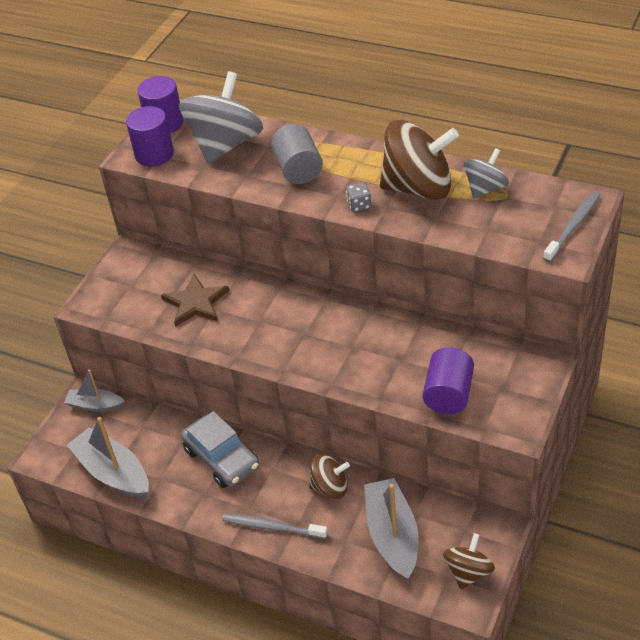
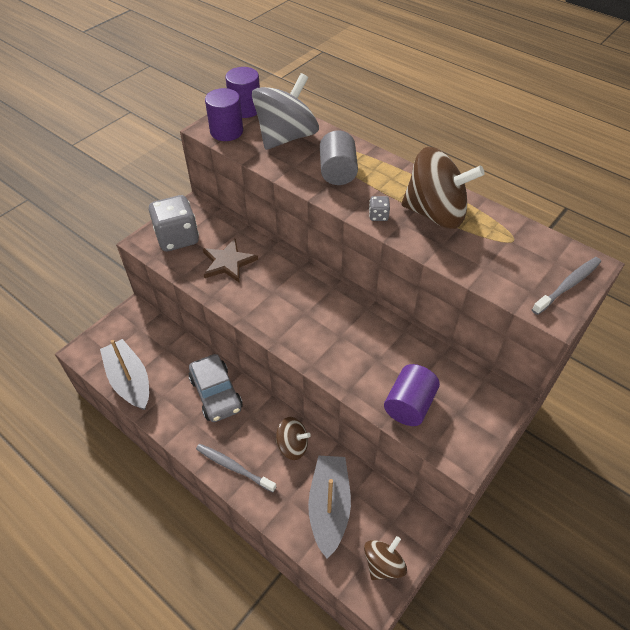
camera: 10 degrees right, 5 degrees up
(95, 405) = (138, 321): grey boat -> none
(124, 291) = (177, 238): none -> grey dice
(485, 188) = (495, 229): grey spinning top -> none

